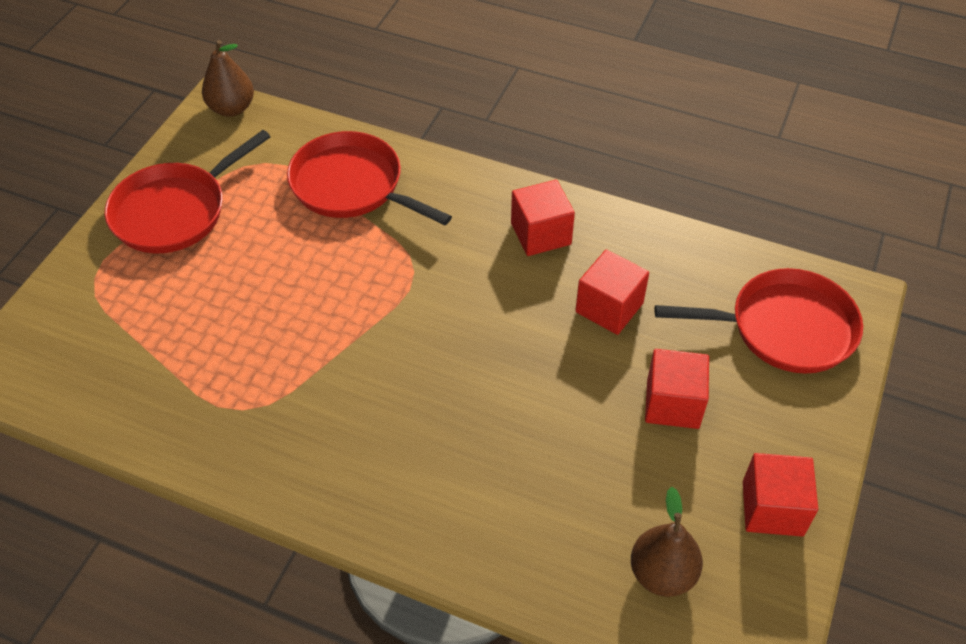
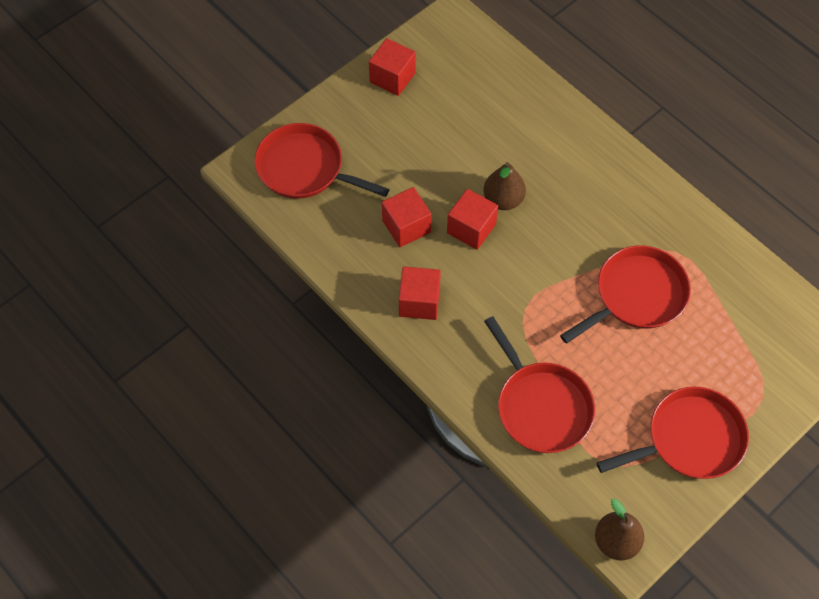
camera: 155 degrees left, 10 degrees up
(280, 335) = (636, 295): none -> red pan
(662, 574) = (472, 71): brown pear -> brown pear (503, 199)
(672, 403) = (407, 151): red cube -> red cube (471, 228)

